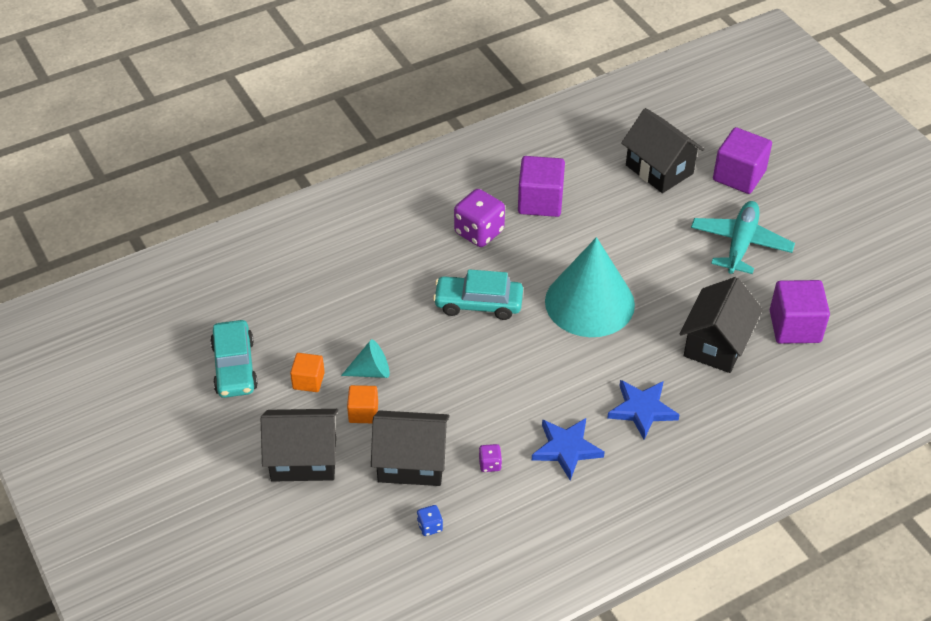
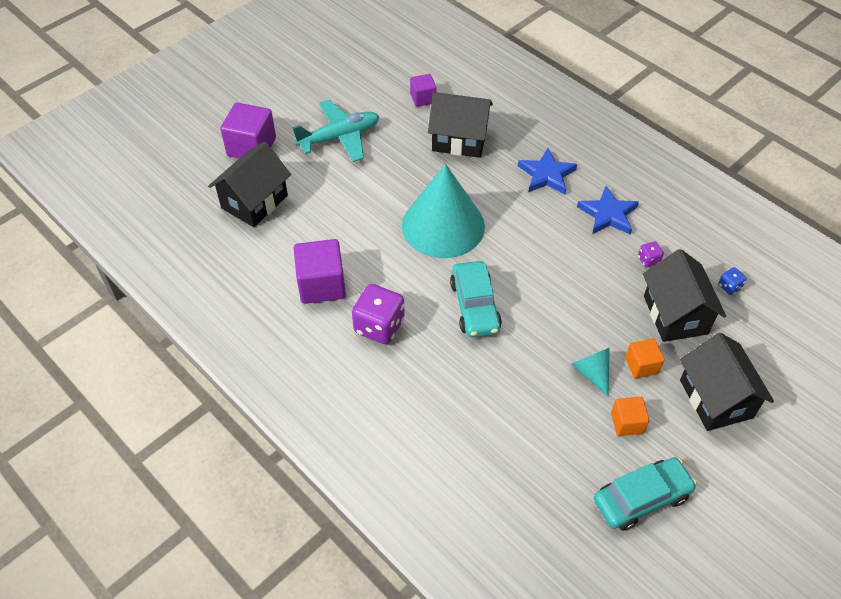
camera: 105 degrees left, 5 degrees up
(740, 244) = (339, 137): turquoise plane -> turquoise plane turned 150 degrees clockwise
(795, 326) = (423, 98): purple cube -> purple cube, size x0.57

